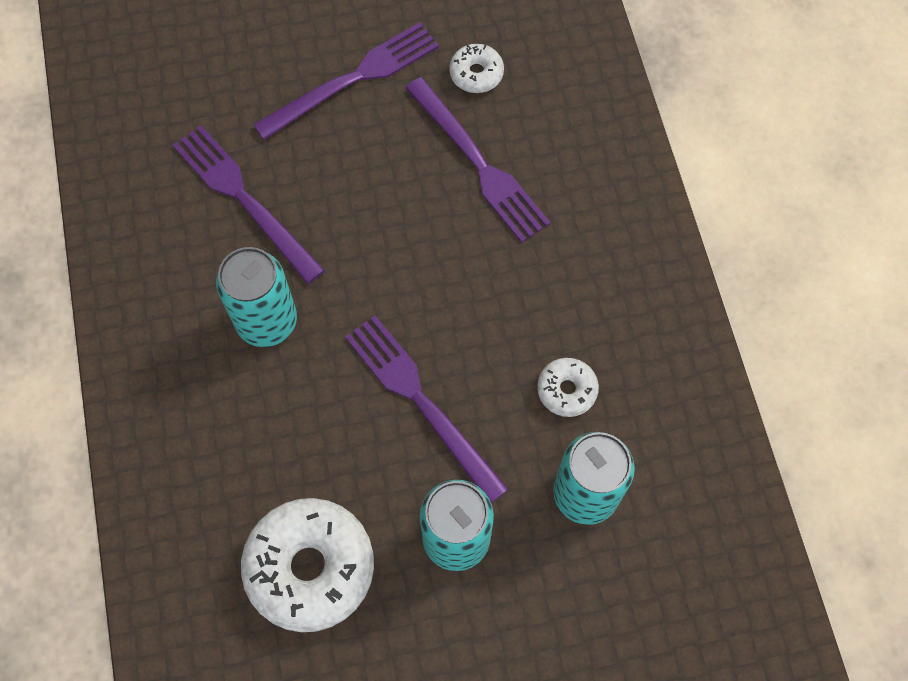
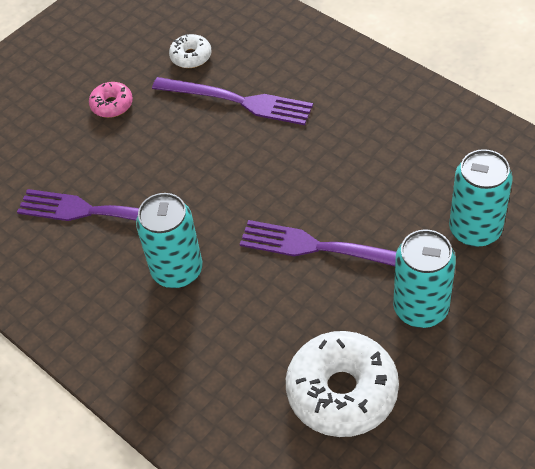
camera: 30 degrees left, 15 degrees down
(353, 79) = (112, 105): purple fork -> pink donut
(567, 390) = (409, 183): white donut -> none

